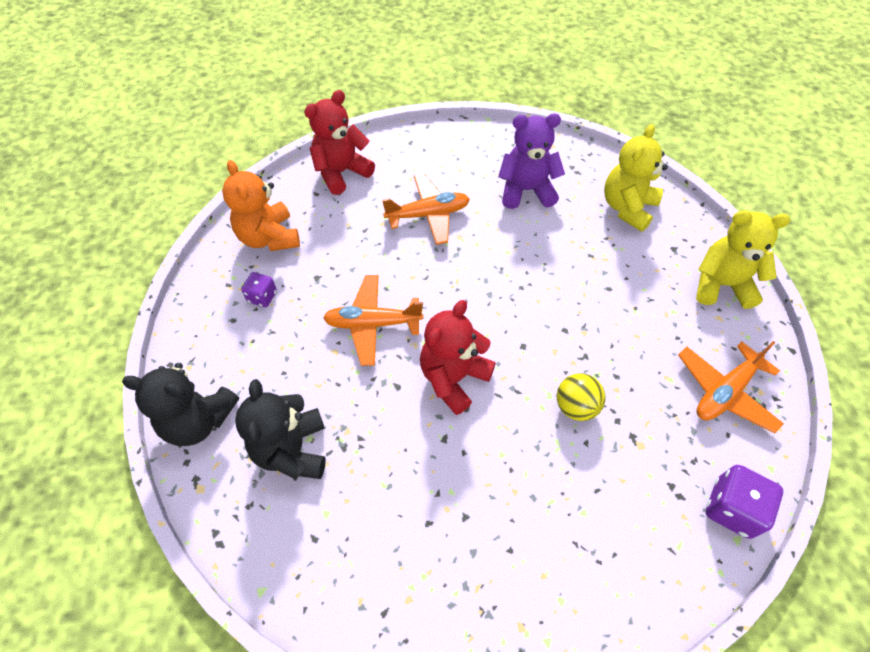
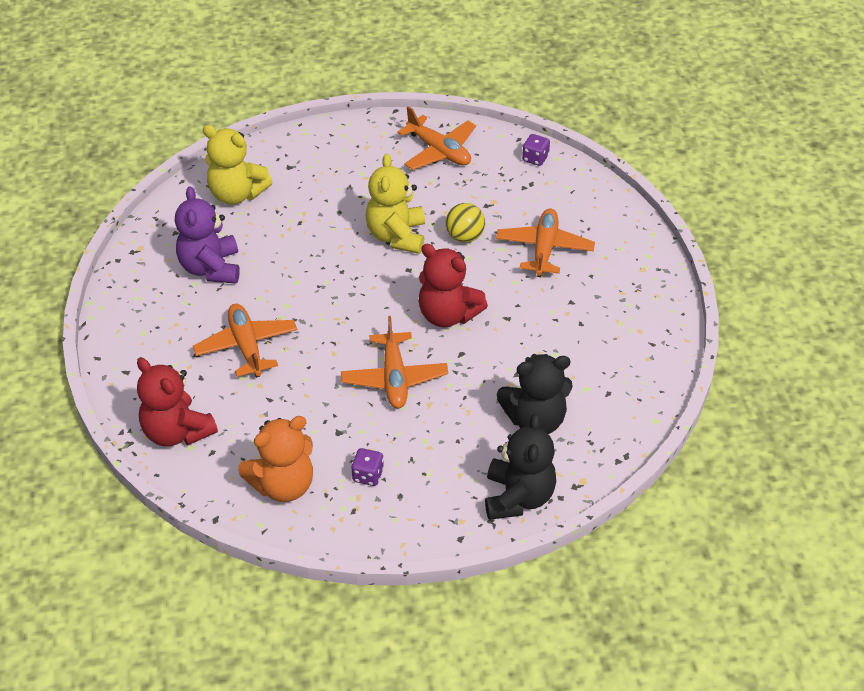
camera: 95 degrees left, 10 degrees down
(558, 496) = (544, 249): none -> orange plane
(721, 285) = (331, 141): yellow teddy bear -> yellow teddy bear (396, 236)
(732, 508) = (535, 158): purple dice -> purple dice, size x0.61

